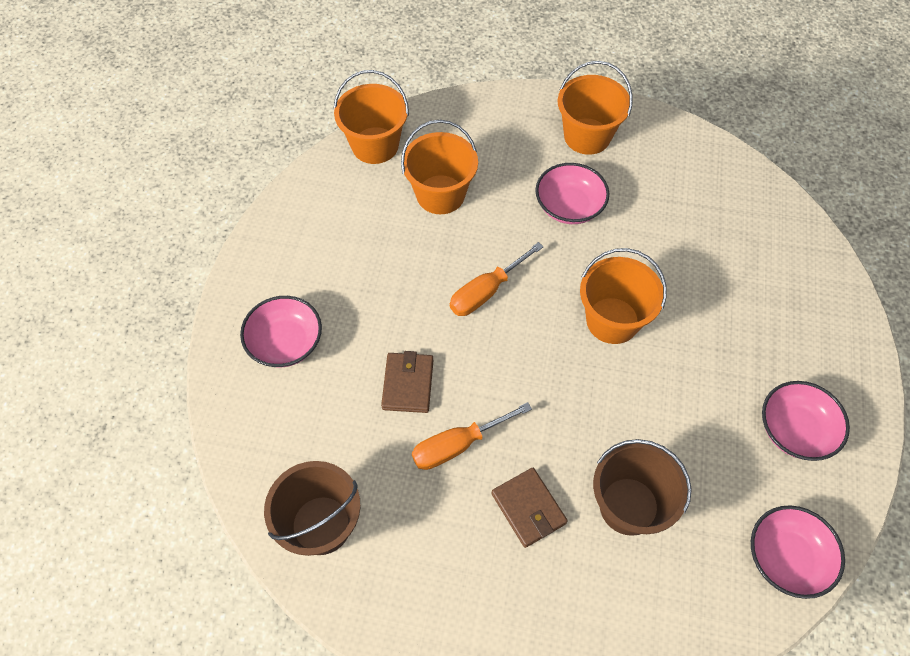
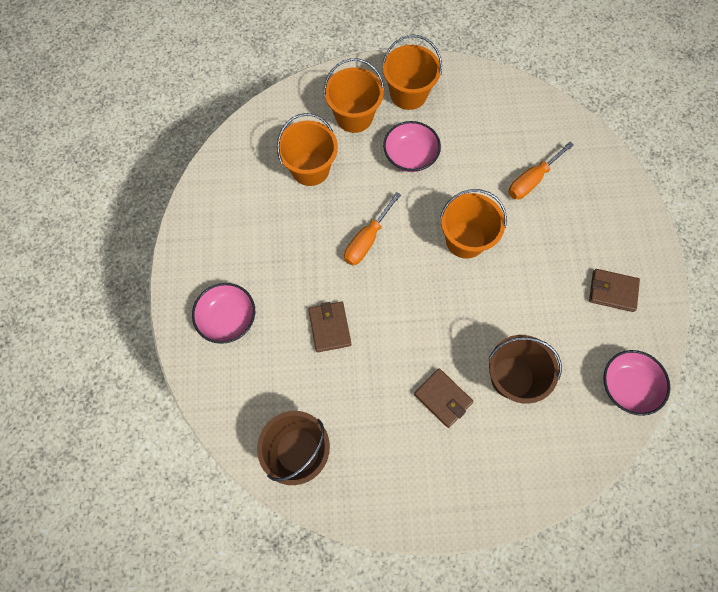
camera: 15 degrees left, 10 degrees up
(375, 145) = (247, 139): orange bucket -> orange bucket (354, 116)
(458, 445) = (380, 364): orange screwdriver -> orange screwdriver (532, 180)
(795, 430) = (612, 291): pink bowl -> brown wallet

